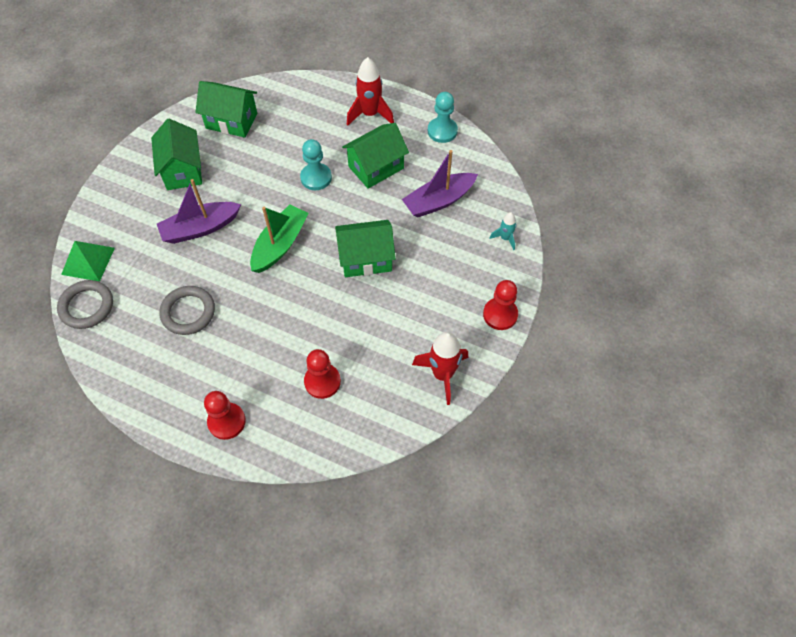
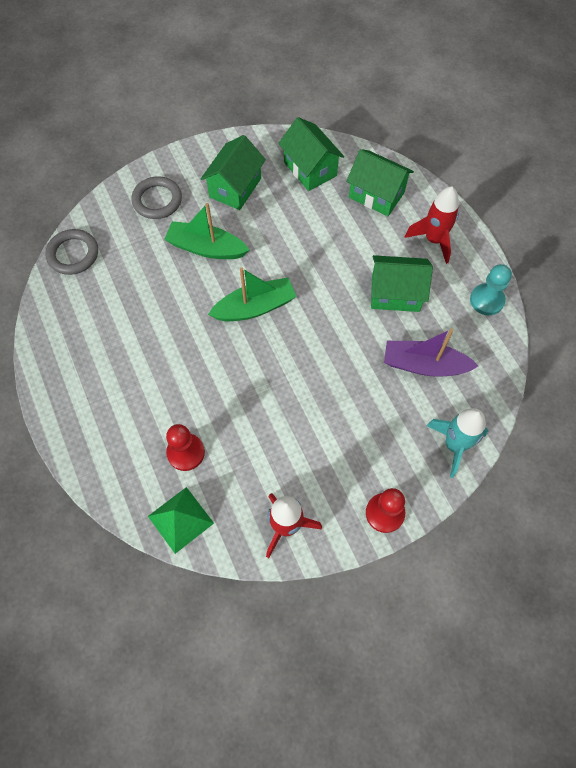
camera: 40 degrees right, 5 degrees up
(88, 261) = (104, 217): green pyramid -> green pyramid (181, 519)
(188, 312) = (138, 313): grey ring -> grey ring (157, 200)
(200, 228) = (206, 248): purple boat -> green boat
(226, 421) = (89, 427): red pawn -> none
(316, 178) = (335, 268): turquoise pawn -> none
(366, 259) = (313, 372): green house -> green house (376, 195)
(505, 238) = (454, 445): turquoise rocket -> turquoise rocket, size x1.86

